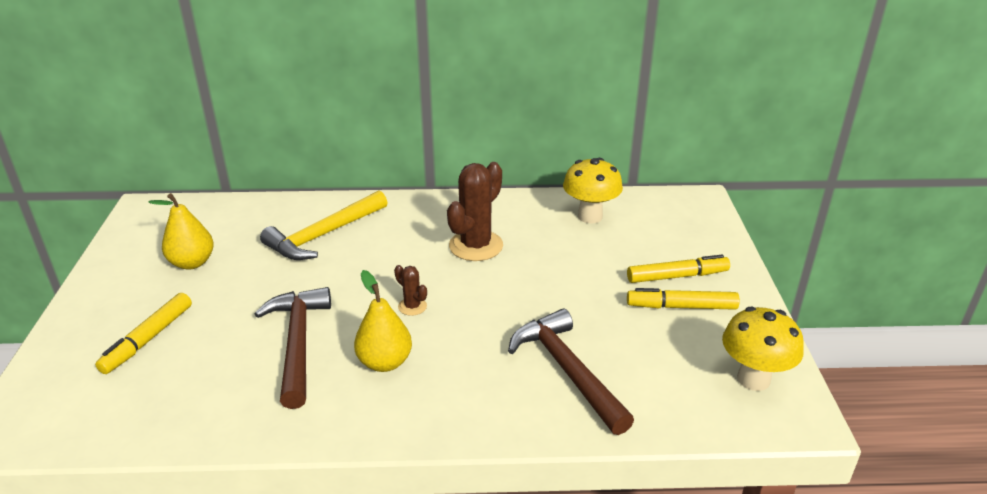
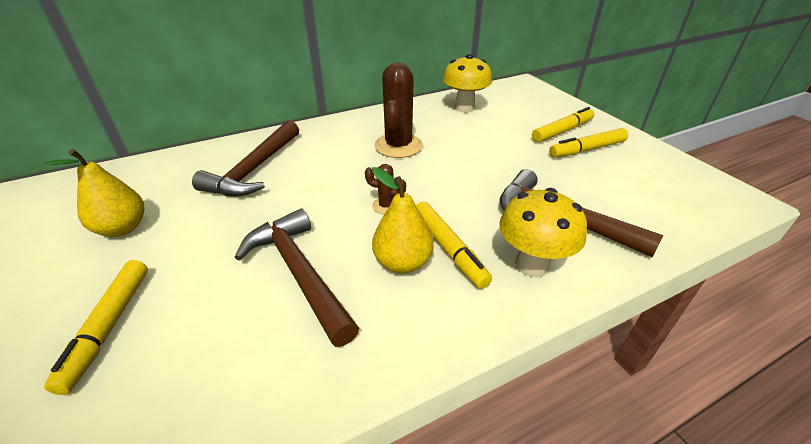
camera: 25 degrees left, 5 degrees up
(324, 235) = (255, 169): yellow hammer -> brown hammer
(433, 364) = (448, 249): none -> yellow marker
(753, 379) = (686, 183): yellow mushroom -> yellow mushroom (531, 265)

